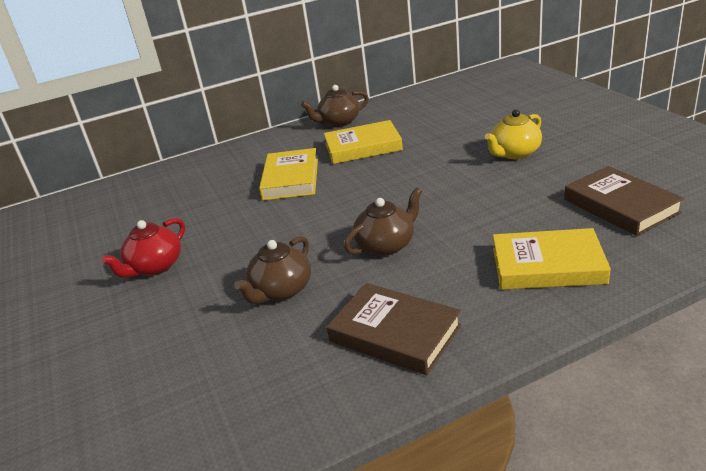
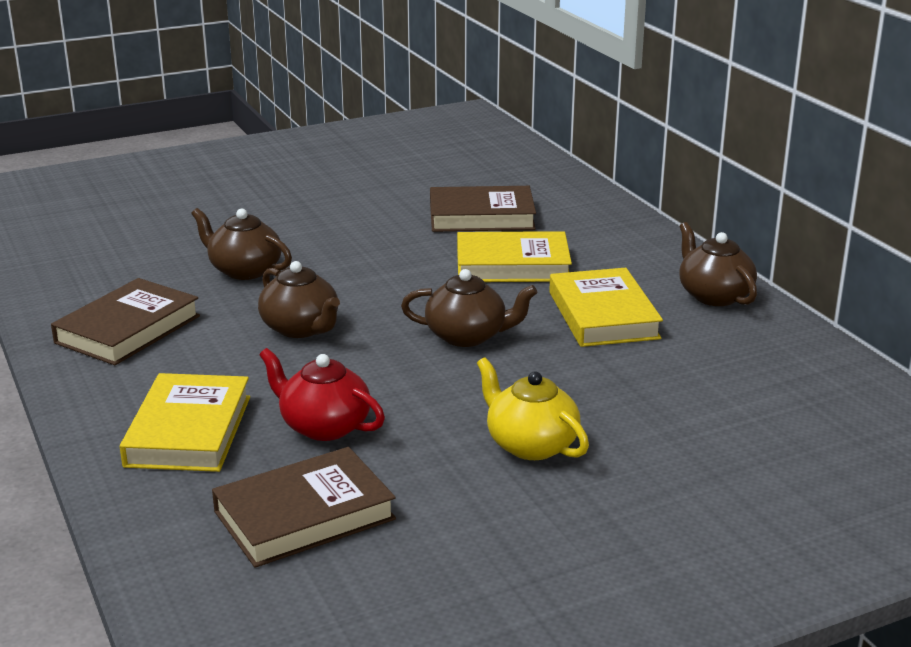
camera: 85 degrees right, 5 degrees down
(155, 267) = (332, 205): red teapot -> red teapot (323, 426)
(206, 198) = (481, 216): none -> brown book
(392, 183) = (468, 336): none -> brown teapot

